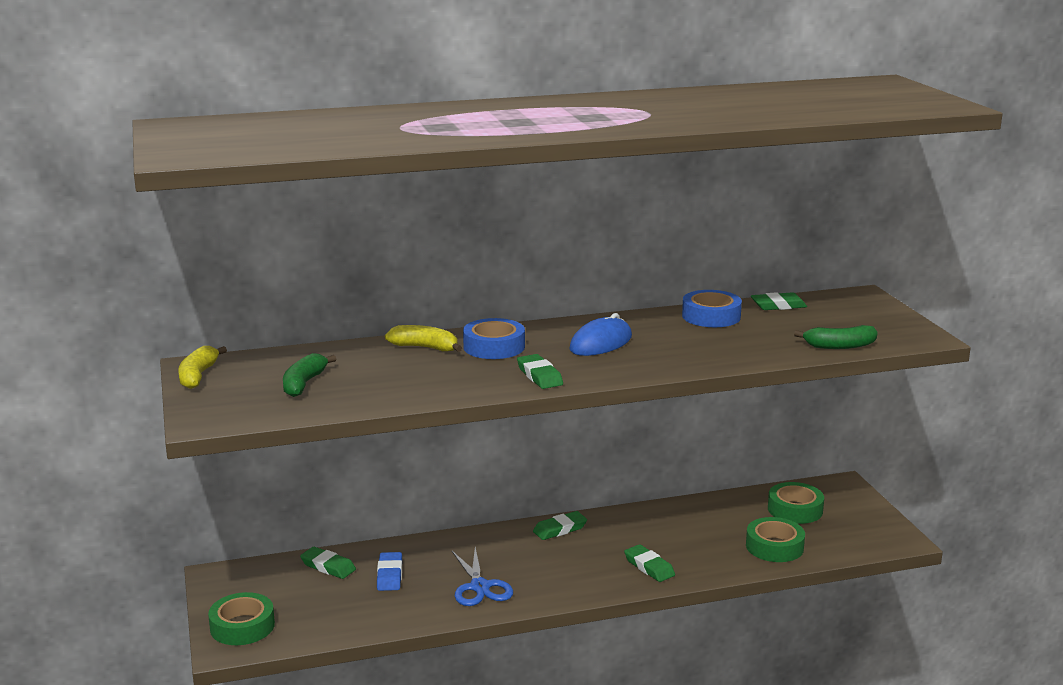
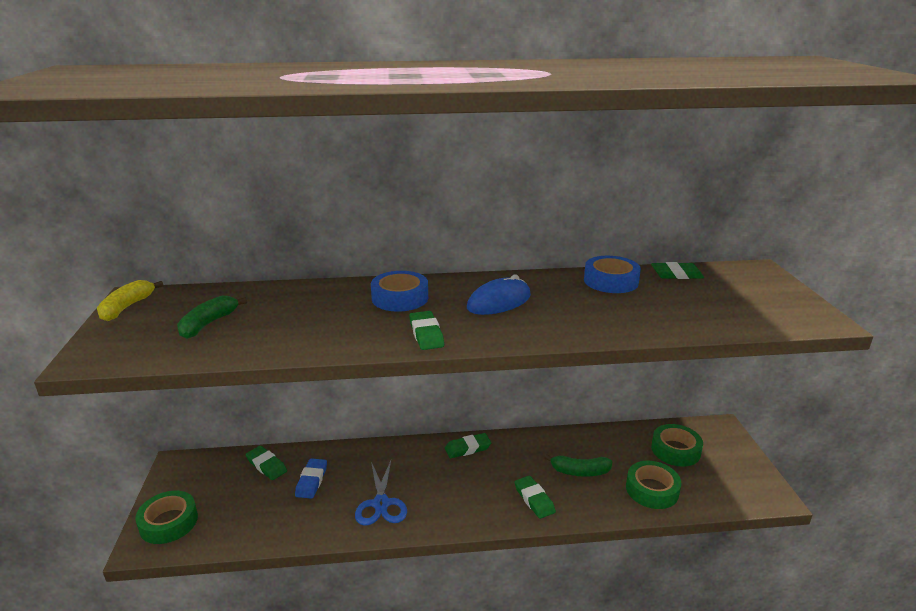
camera: 10 degrees right, 5 degrees up
(425, 347) = (339, 294): yellow banana -> none
(839, 346) = (733, 324): green banana -> green banana (579, 472)

